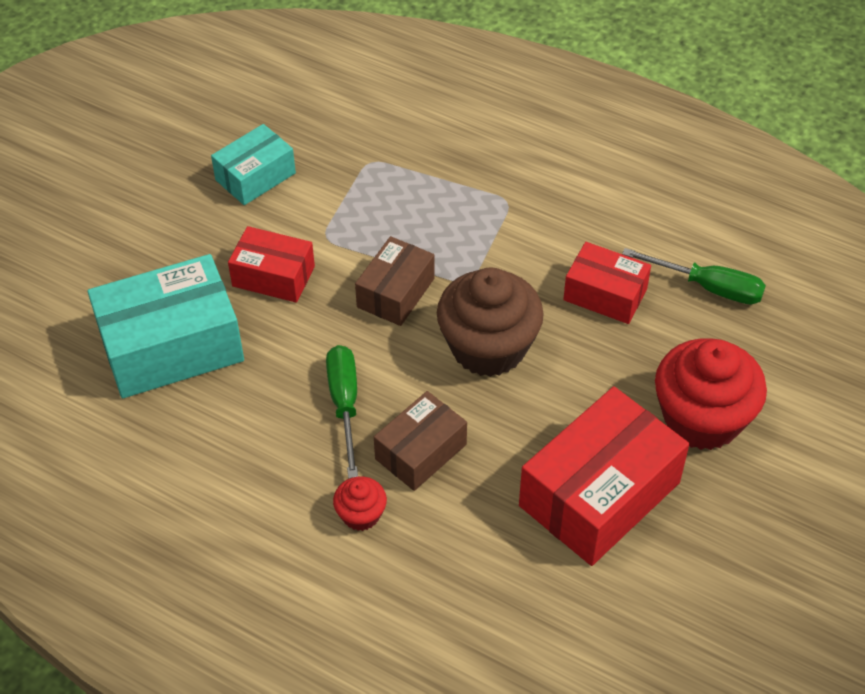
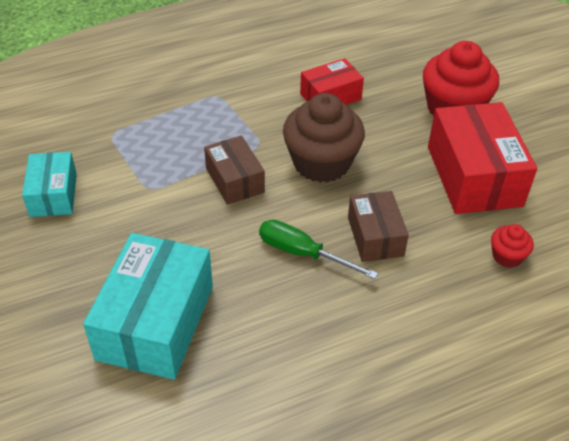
camera: 55 degrees left, 5 degrees down
(273, 276) = (154, 232): red box -> none
(361, 514) = (401, 293): red cupcake -> red cupcake (507, 256)
(708, 287) = (365, 58): green screwdriver -> none

